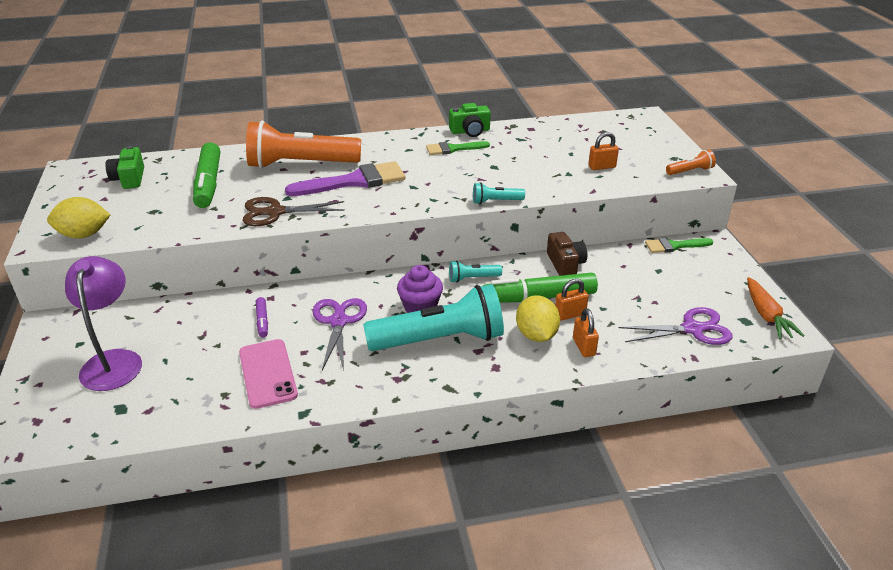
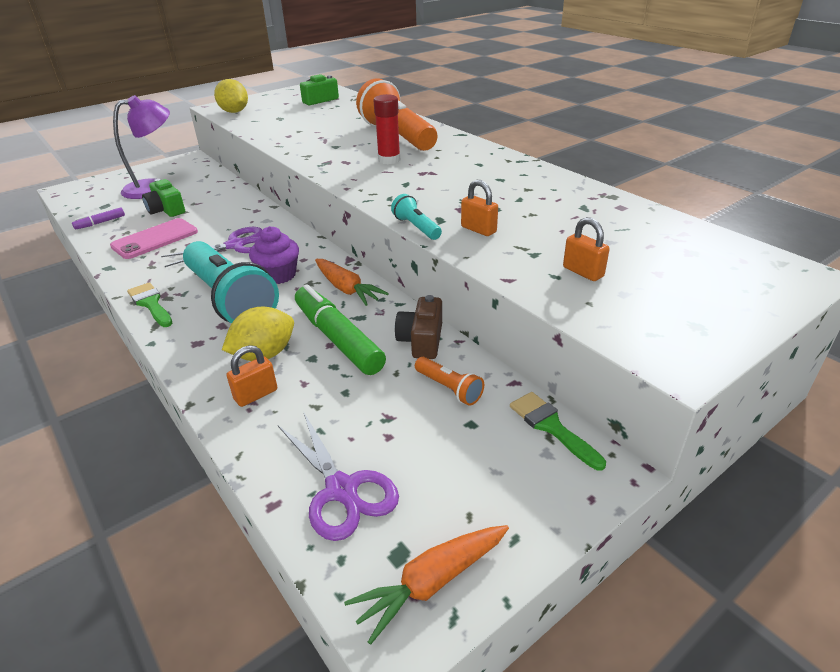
camera: 65 degrees right, 0 degrees up
(208, 183) = (334, 119): green marker -> none
(262, 321) = (222, 217): purple marker -> purple marker (100, 223)
(275, 212) = (308, 149): brown scissors -> none
(354, 181) = (389, 160): purple brush -> red glue stick
(453, 149) = (508, 181): green brush -> green brush (151, 303)
(470, 131) = (561, 179): green camera -> green camera (166, 210)
(472, 278) = (346, 289): turquoise flashlight -> orange carrot
(565, 264) = (421, 340): brown camera -> brown camera turned 135 degrees clockwise
(570, 314) = (316, 369): orange padlock -> orange padlock (478, 229)
(690, 171) = (672, 349): orange flashlight -> orange flashlight (449, 388)

